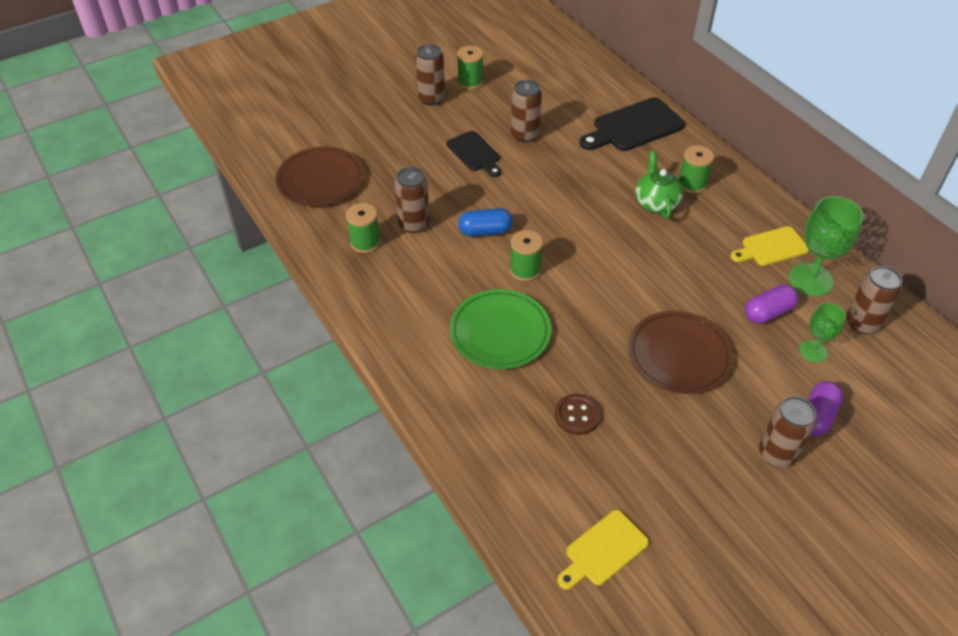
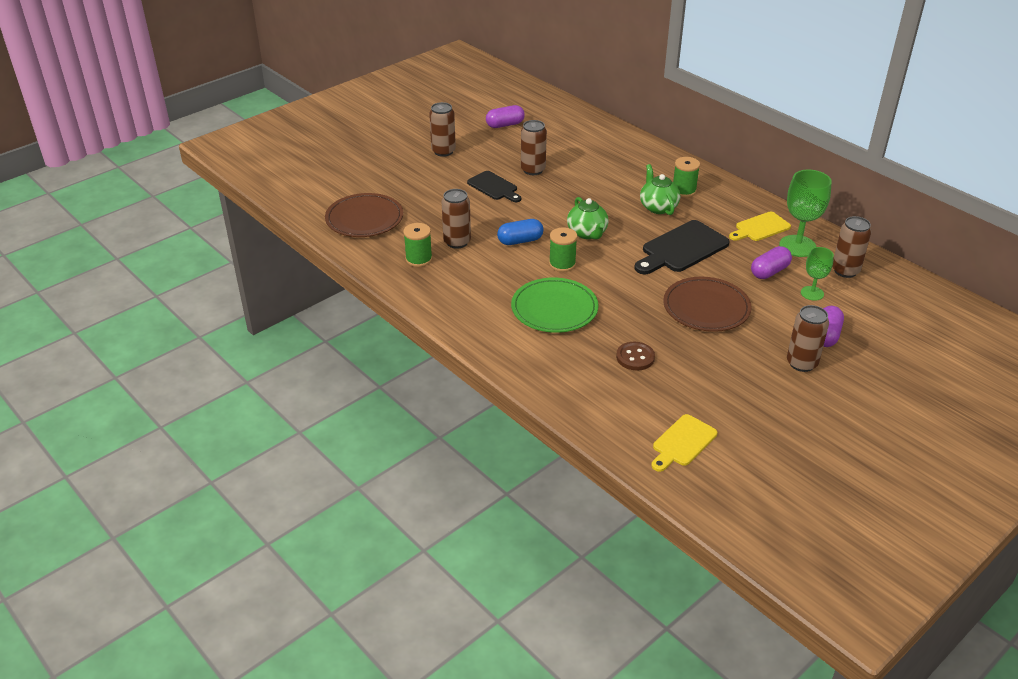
camera: 10 degrees left, 10 degrees down
(470, 82) = (474, 136): green spool -> none
(509, 70) = (505, 125): none -> purple capsule
(565, 230) = (587, 233): none -> green teapot
(634, 127) = (624, 155): black cutting board -> black cutting board (681, 249)

